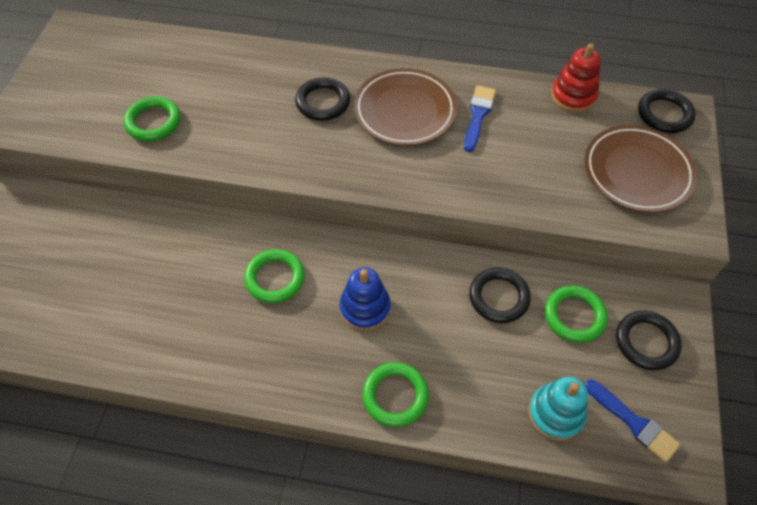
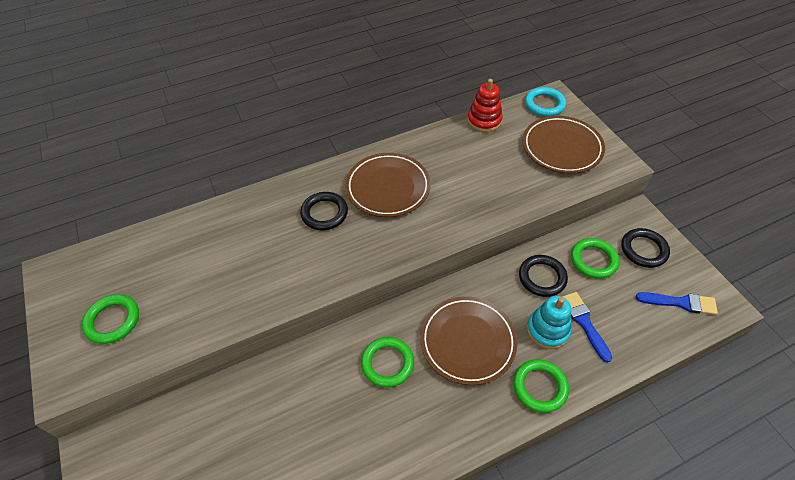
camera: 35 degrees left, 5 degrees down
(153, 122) = (201, 303): green ring -> green ring (113, 321)
(365, 308) = (467, 341): blue stacking toy -> brown plate
(478, 115) = (438, 164): blue brush -> blue brush (584, 323)
(555, 413) = (637, 328): turquoise stacking toy -> turquoise stacking toy (547, 330)
(664, 114) = (544, 104): black ring -> turquoise ring

